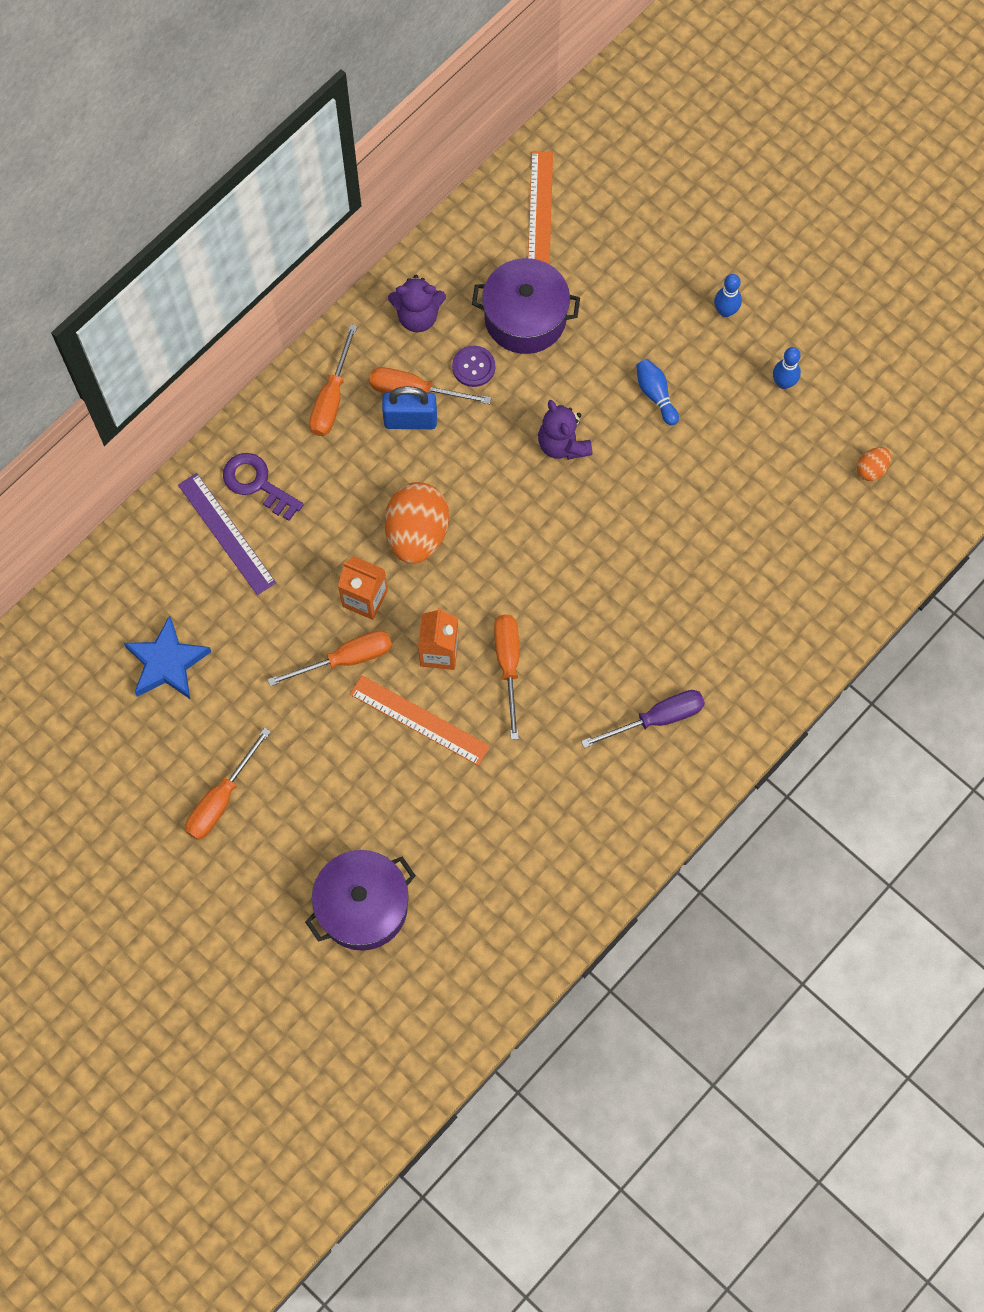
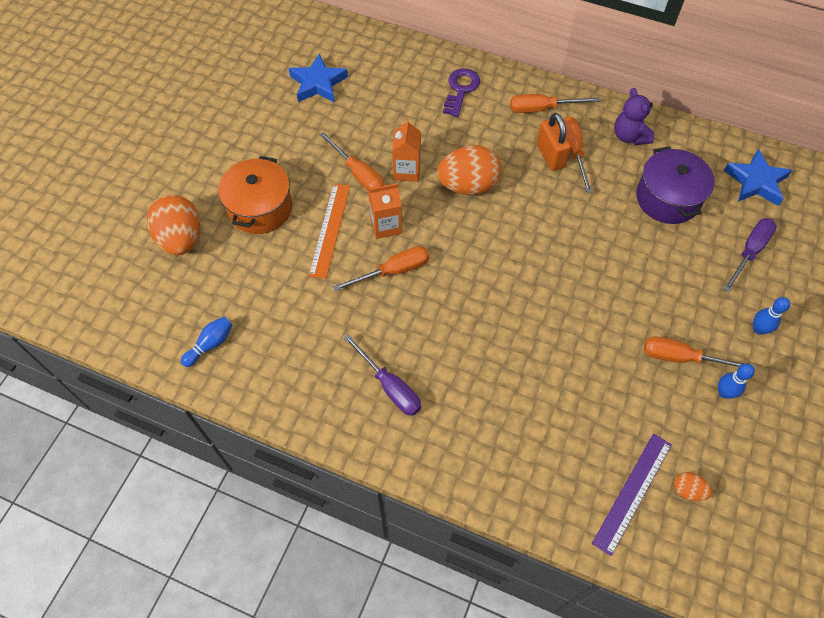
camera: 70 degrees right, 10 degrees down
(221, 799) = (235, 138): orange screwdriver -> orange screwdriver (681, 358)
(226, 533) = (419, 85): purple ruler -> purple ruler (632, 492)
(352, 796) = (260, 208): none -> orange pot
(362, 906) = (181, 239): purple pot -> orange egg
(410, 420) = (550, 156): blue padlock -> orange padlock
(473, 367) = (611, 179): purple button -> none
(540, 212) = (756, 182): orange ruler -> blue star
(563, 444) = (583, 252): purple teddy bear -> none
(629, 269) = (749, 252): none -> purple screwdriver
(655, 395) = (658, 301): blue bowling pin -> blue bowling pin (210, 344)

